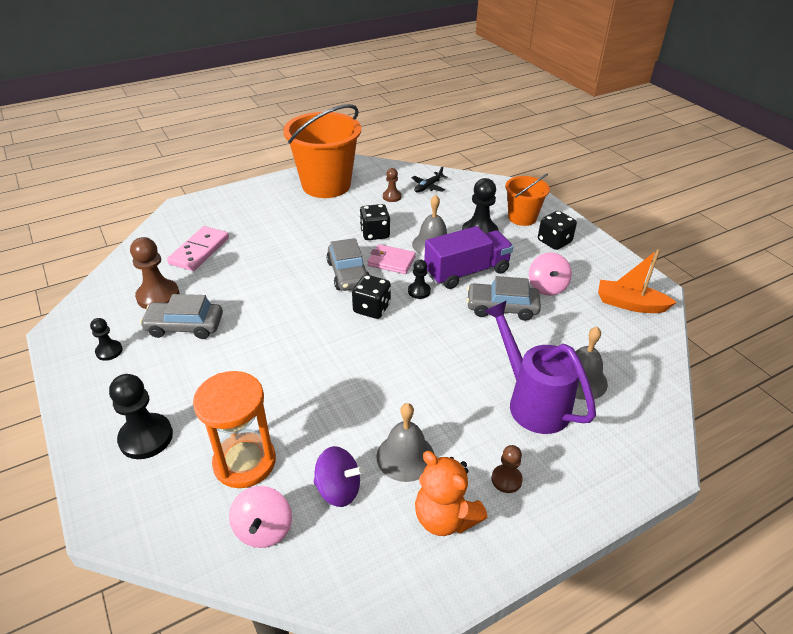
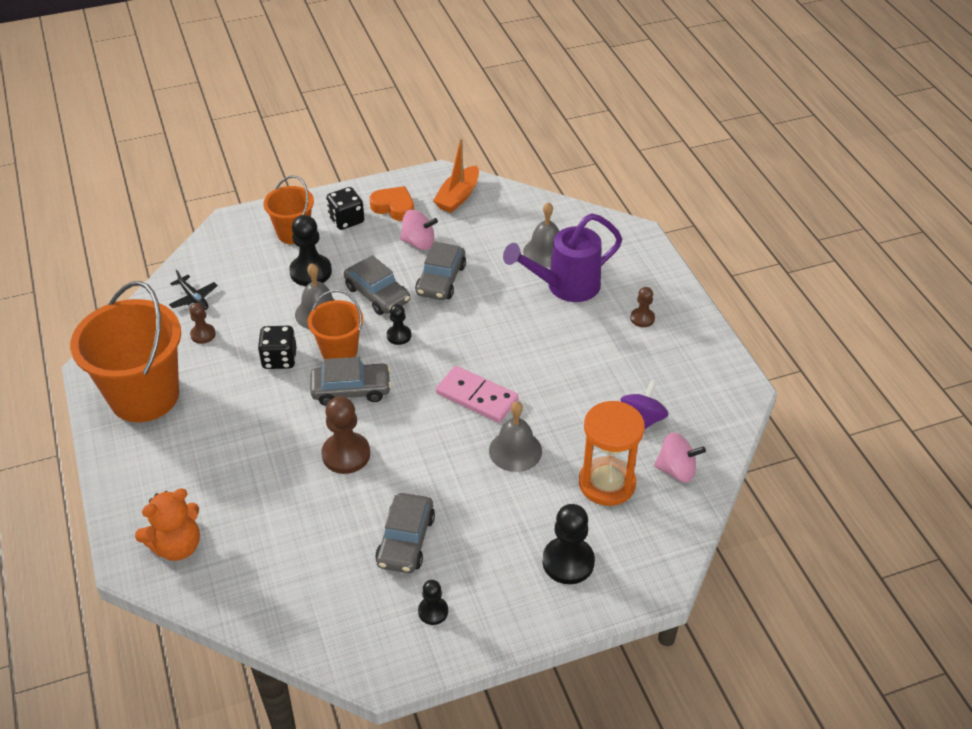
camera: 80 degrees left, 5 degrees up
(158, 296) = (341, 572): brown pawn -> brown pawn (346, 454)
(199, 251) = (256, 534): pink domino -> pink domino (477, 397)
(371, 309) = (417, 376): black dice -> none
(391, 261) = (339, 351): pink wallet -> orange bucket
(405, 456) = (613, 374): grey bell -> grey bell (515, 450)
(445, 517) = (673, 359): orange teddy bear -> orange teddy bear (177, 546)
(466, 272) = (377, 294): purple truck -> grey car
(588, 265) = (394, 207): none -> orange heart

